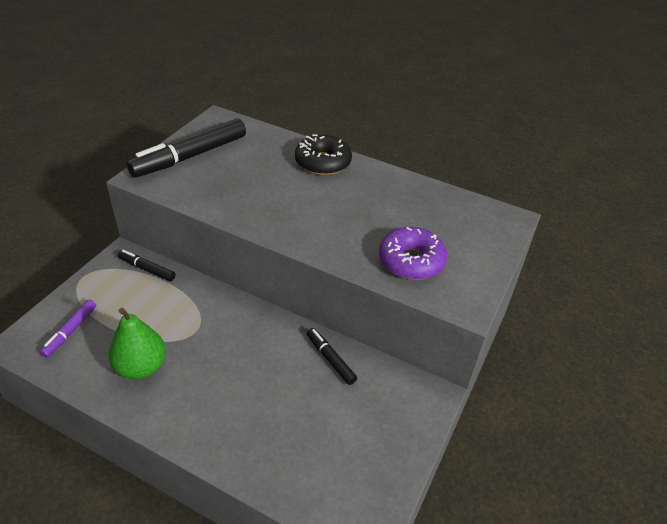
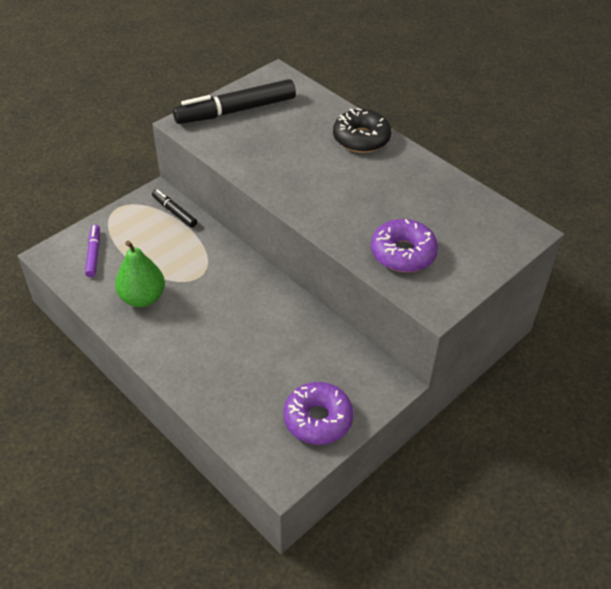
camera: 20 degrees right, 5 degrees up
(70, 331) = (94, 254): purple marker -> purple marker turned 135 degrees clockwise
(330, 359) = (310, 330): black marker -> none
(377, 453) = (318, 419): none -> purple donut

